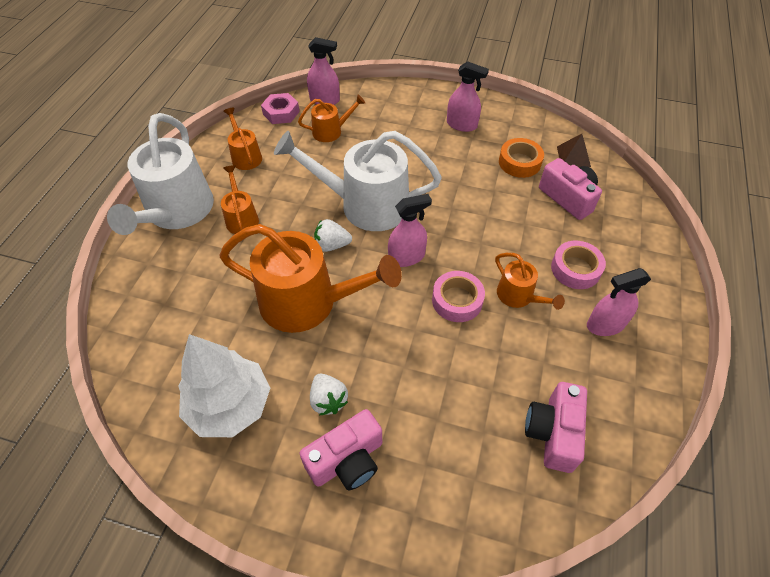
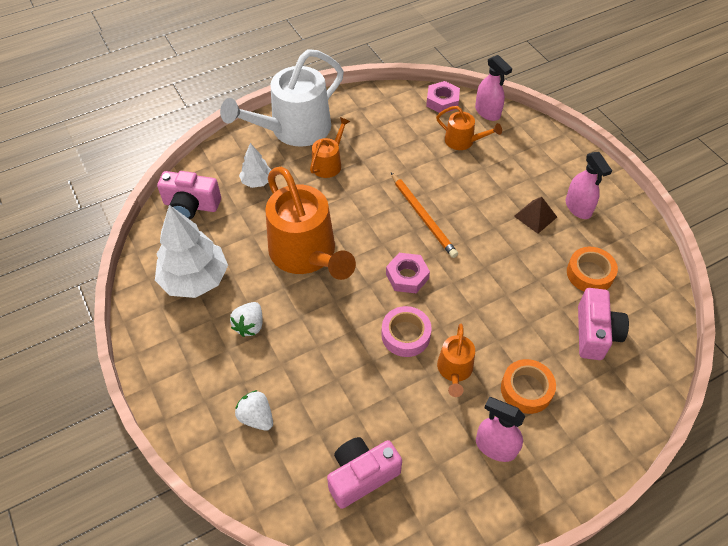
camera: 45 degrees right, 0 degrees up
(191, 277) = (257, 181): none -> white tree
(245, 156) = (380, 119): orange watering can -> none
(332, 245) = (366, 227): white strawberry -> white strawberry (256, 417)
(347, 460) = (220, 370): pink camera -> pink camera (191, 205)
(366, 205) = (423, 216): white watering can -> orange pencil
(406, 257) = (407, 276): pink spray bottle -> pink nut
(573, 156) = (648, 304): brown pyramid -> brown pyramid (535, 216)
(575, 269) = (526, 389): pink tape -> orange tape

